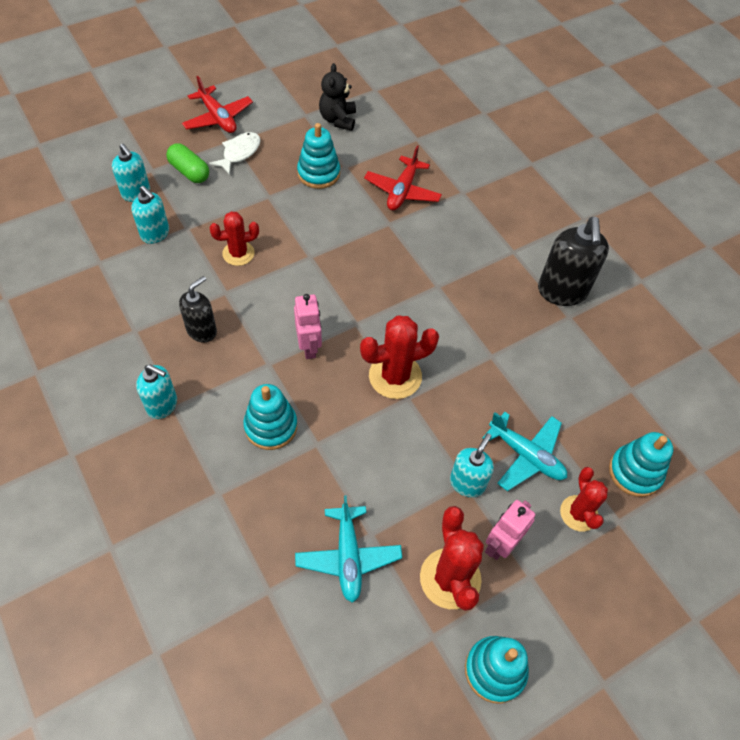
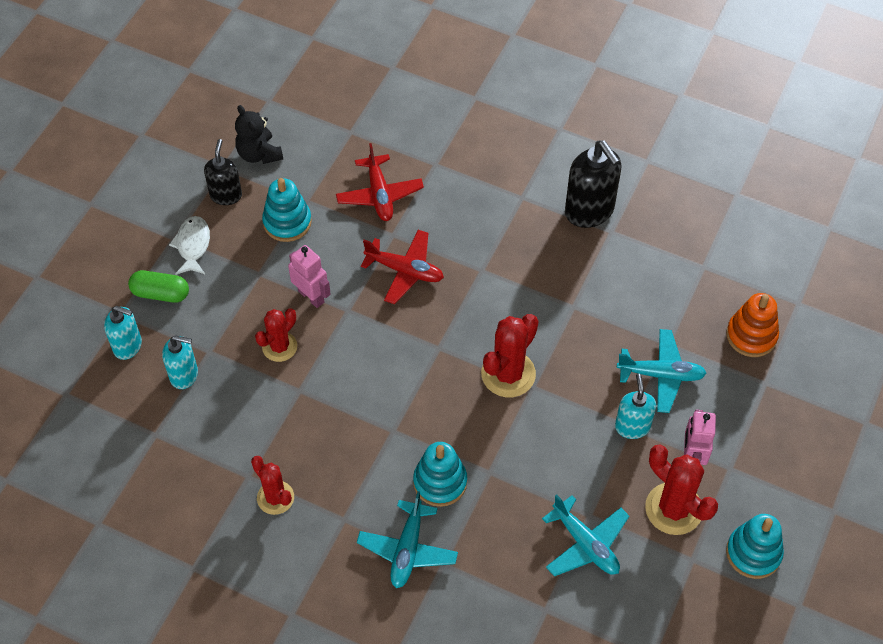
camera: 30 degrees left, 0 degrees up
(162, 405) = (332, 524): turquoise soap dispenser -> none
(200, 463) = (407, 549): none -> turquoise plane
(202, 330) = (309, 438): black soap dispenser -> black soap dispenser (226, 195)
(218, 118) = (138, 220): red plane -> red plane (405, 271)
(309, 347) = (415, 393): pink robot -> pink robot (311, 296)
(578, 513) = (732, 396): red cactus -> red cactus (275, 497)
(635, 472) = (751, 335): turquoise stacking toy -> orange stacking toy

